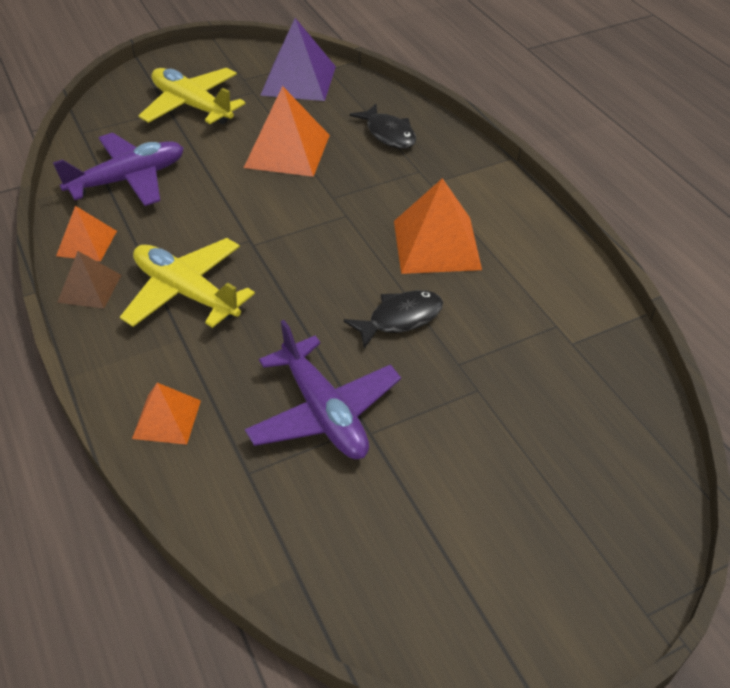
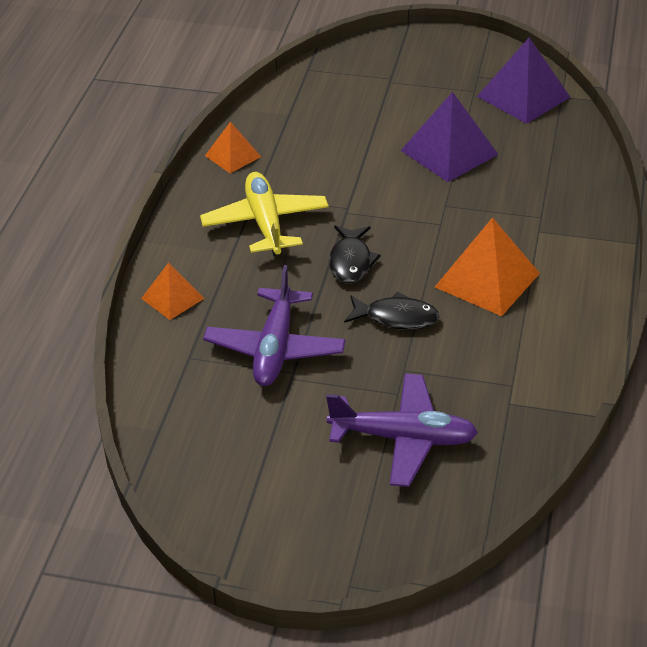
camera: 40 degrees right, 5 degrees down
(89, 288) = (205, 189): brown pyramid -> none
(128, 179) = (305, 122): purple plane -> purple plane (403, 438)
(192, 106) = (412, 82): yellow plane -> none
(287, 151) = (449, 152): orange pyramid -> purple pyramid
(388, 134) = (550, 175): black fish -> black fish (351, 261)

